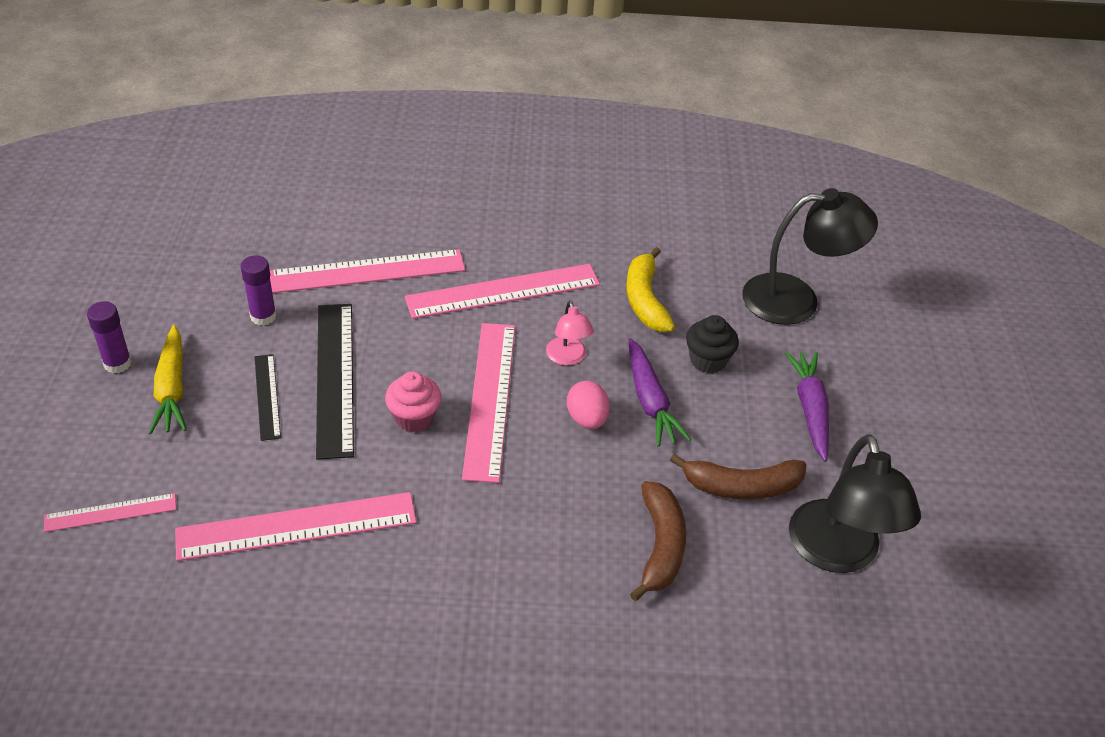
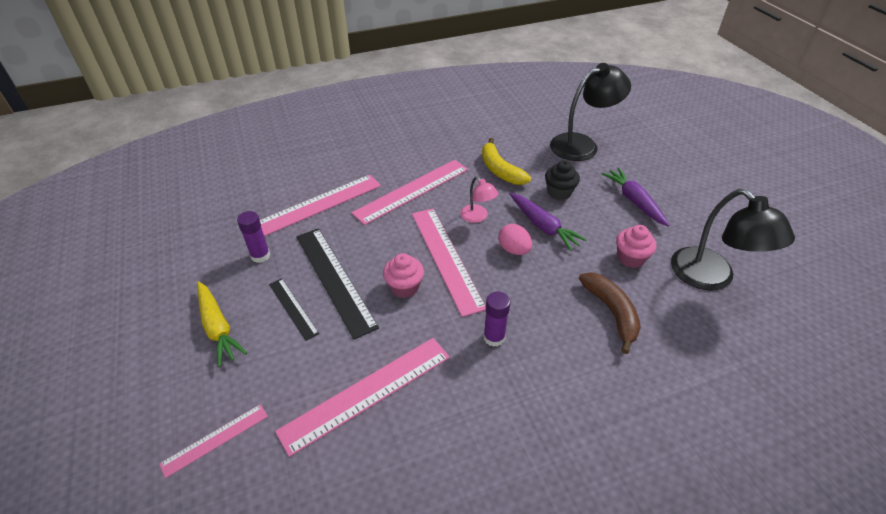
camera: 20 degrees left, 0 degrees up
(117, 363) = (165, 324): purple glue stick -> purple glue stick (494, 337)
(741, 486) = (630, 258): brown banana -> pink cupcake

